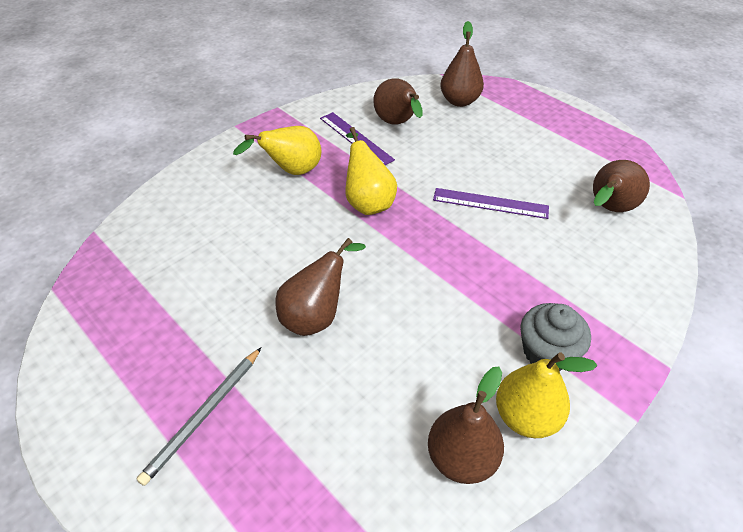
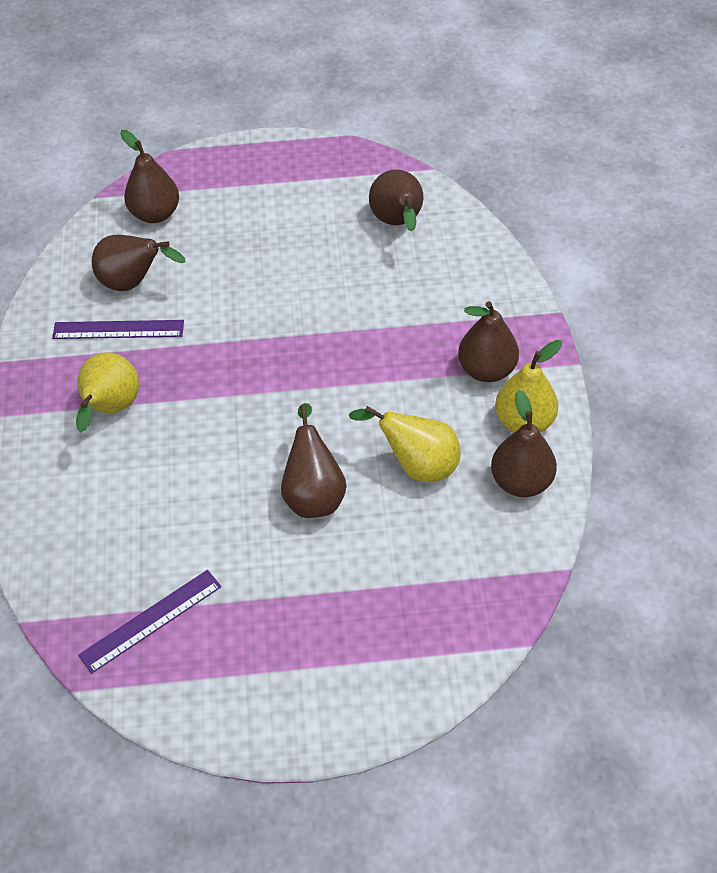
camera: 50 degrees left, 5 degrees up
(204, 415) = (342, 627): grey pencil -> none
(368, 202) = (217, 376): yellow pear -> yellow pear (417, 465)
(490, 203) = (312, 292): purple ruler -> purple ruler (151, 621)
(547, 352) = (486, 370): grey cupcake -> brown pear

